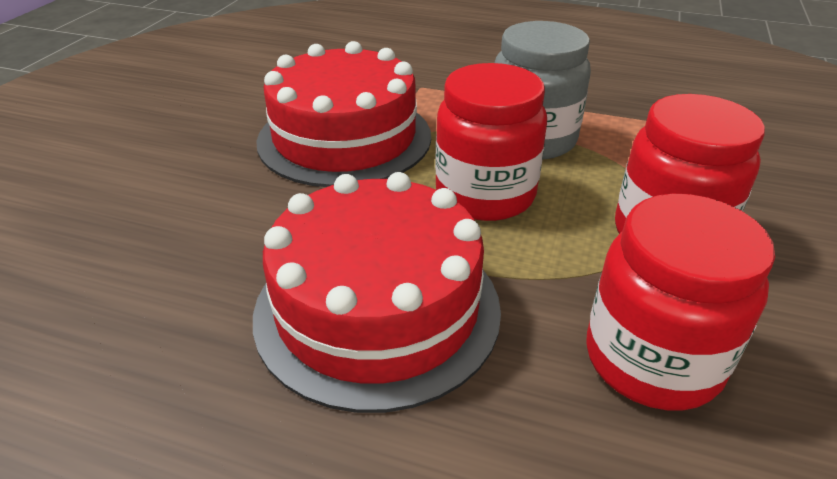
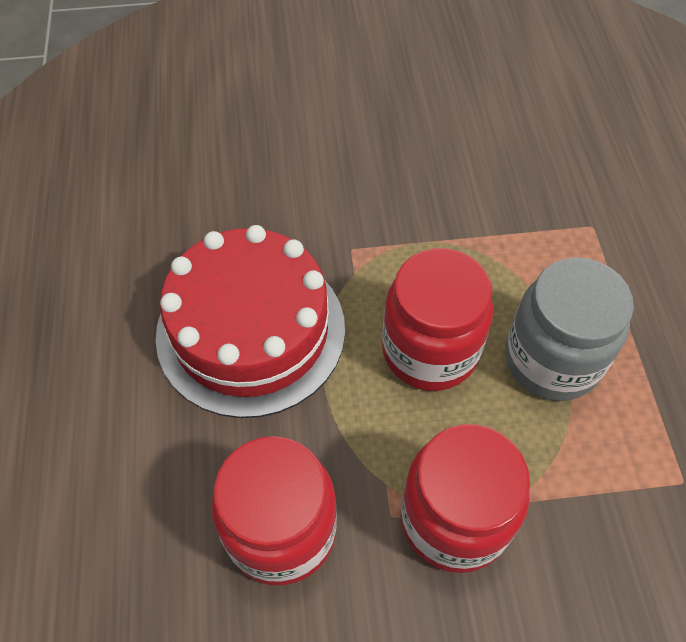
camera: 65 degrees right, 20 degrees up
(344, 138) = (453, 210): red cake -> none

